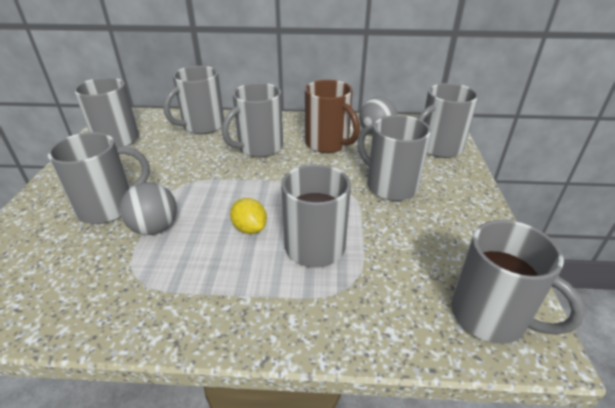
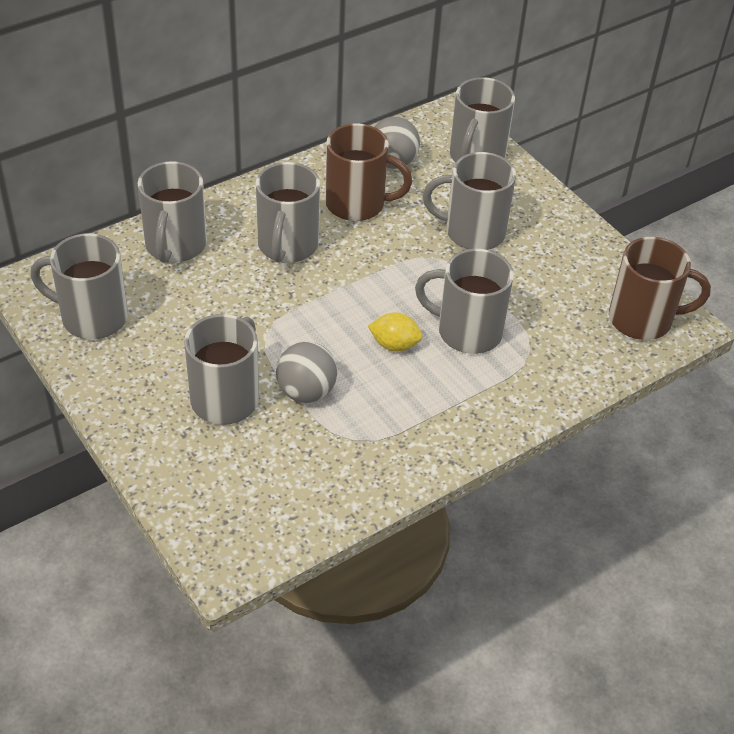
camera: 40 degrees left, 10 degrees up
(490, 316) = (642, 319): grey mug -> brown mug

